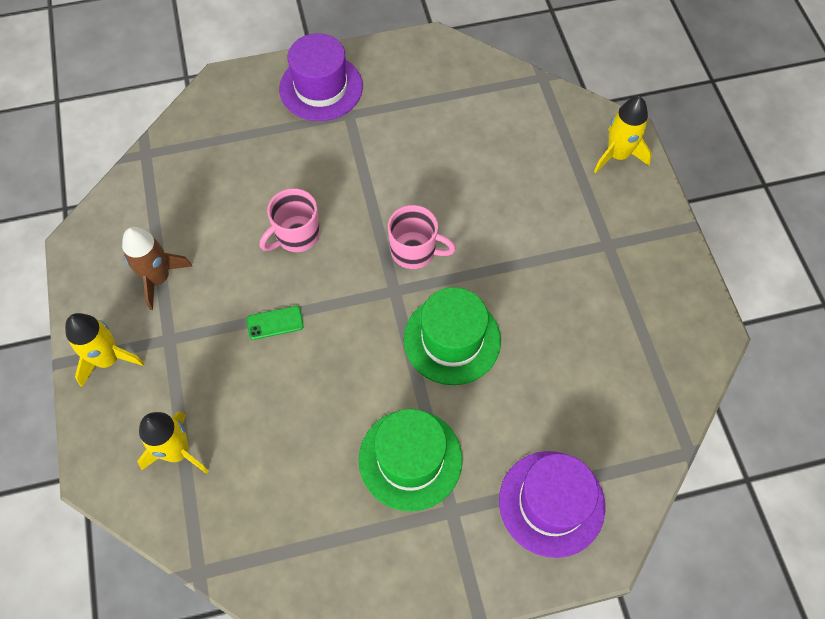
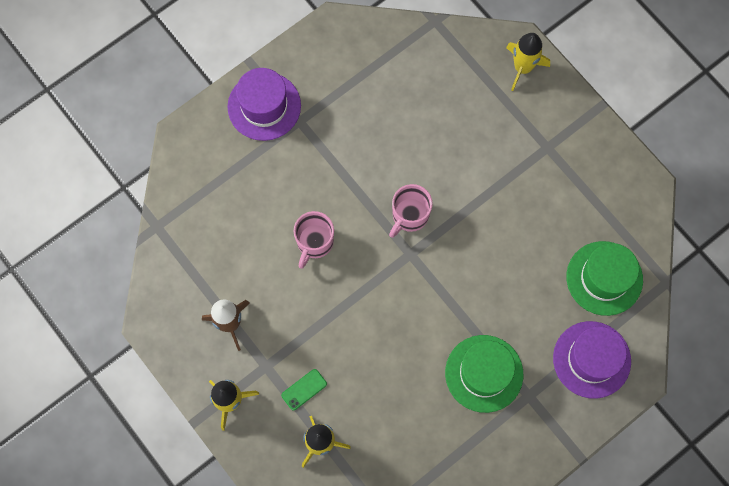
camera: 25 degrees left, 10 degrees up
(275, 323) = (337, 318): green phone -> green phone (304, 389)
(414, 251) = (409, 216): pink mug -> pink mug turned 135 degrees clockwise
(452, 339) = (470, 273): green hat -> green hat (604, 278)

